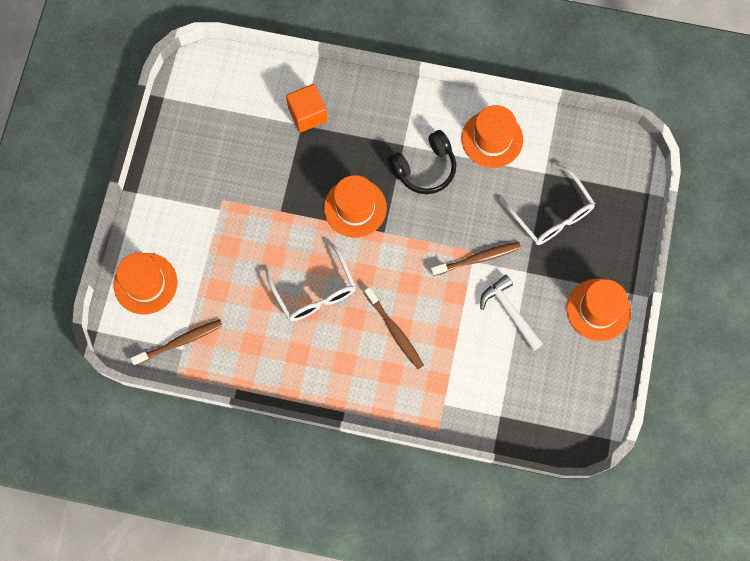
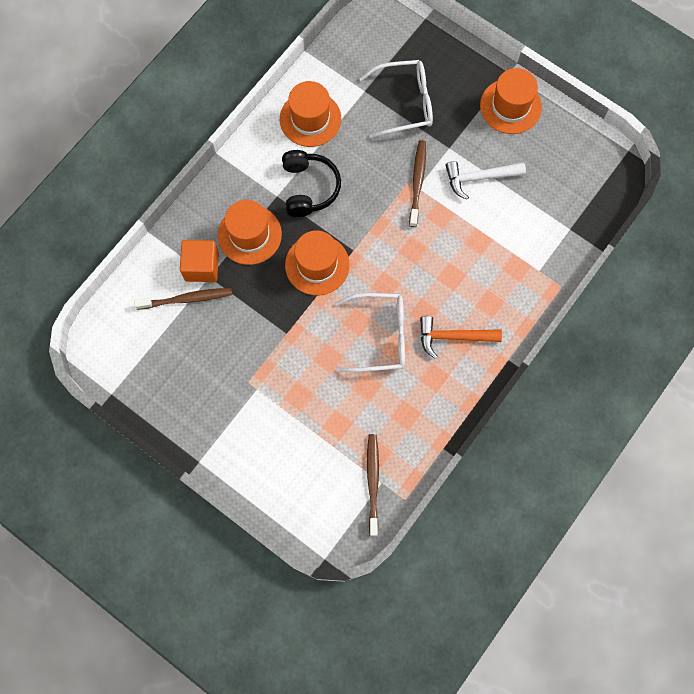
camera: 65 degrees left, 0 degrees up
(145, 283) = (298, 491): orange hat -> orange hat (249, 235)
(343, 354) = (453, 337): none -> orange hammer
(394, 331) = (452, 282): brown toothbrush -> brown toothbrush (187, 299)

